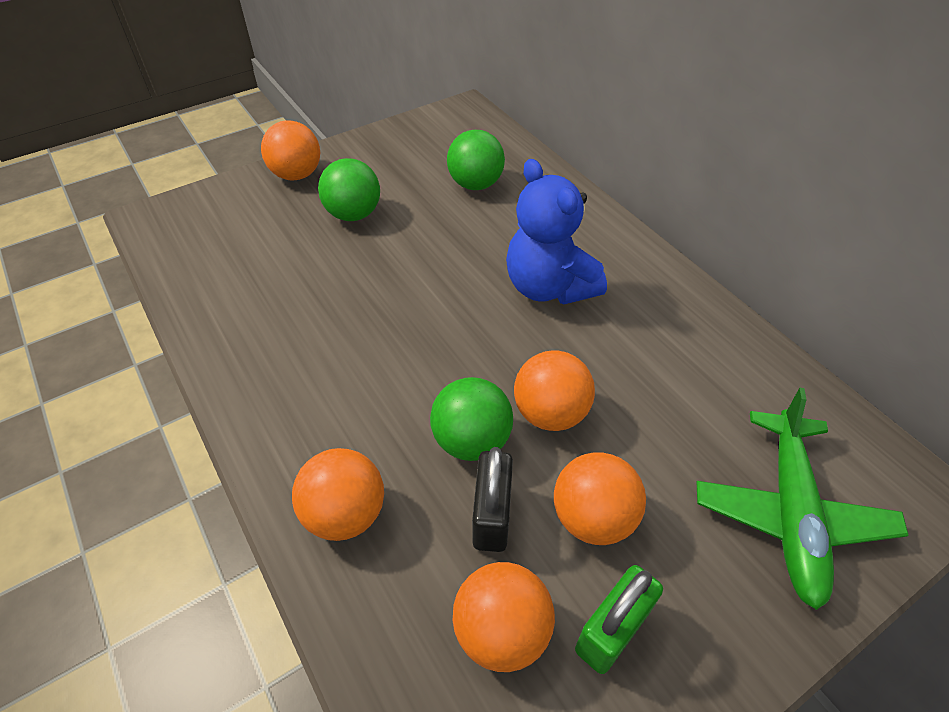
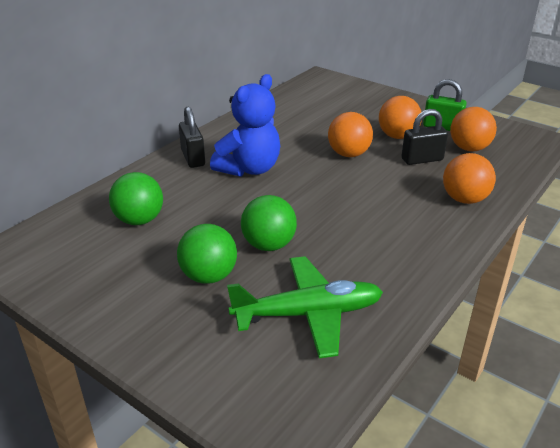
camera: 110 degrees left, 15 degrees down
(297, 175) = (157, 339): orange ball -> none
(471, 440) = (386, 173): green ball -> green ball (269, 245)
(598, 241) = (193, 158): none -> black padlock
(790, 514) = (354, 98): green plane -> green plane (308, 314)

